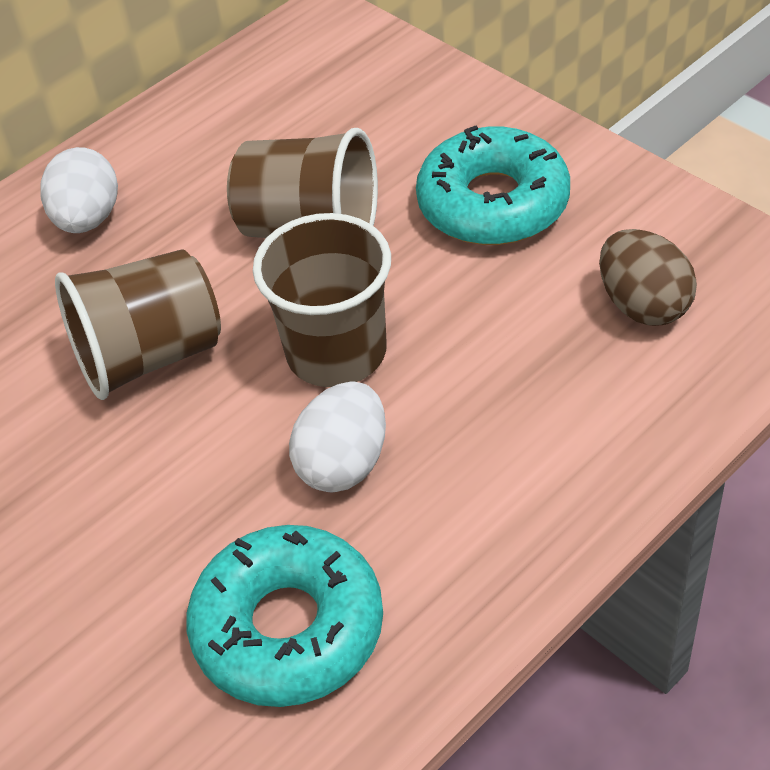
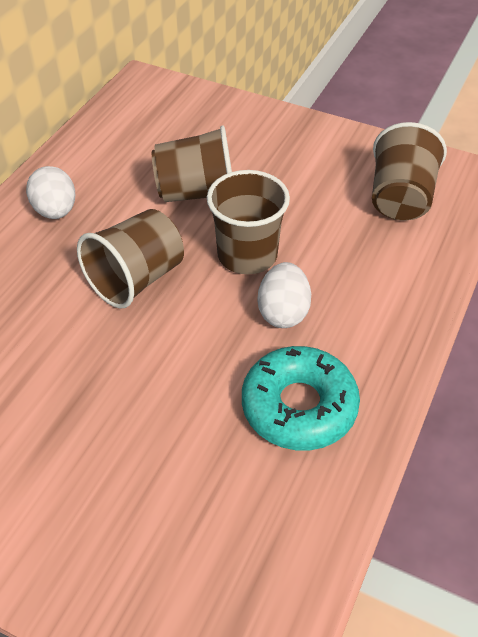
camera: 25 degrees left, 0 degrees up
(493, 203) = (293, 161): turquoise donut -> none
(643, 305) = (400, 198): brown egg -> brown cup

